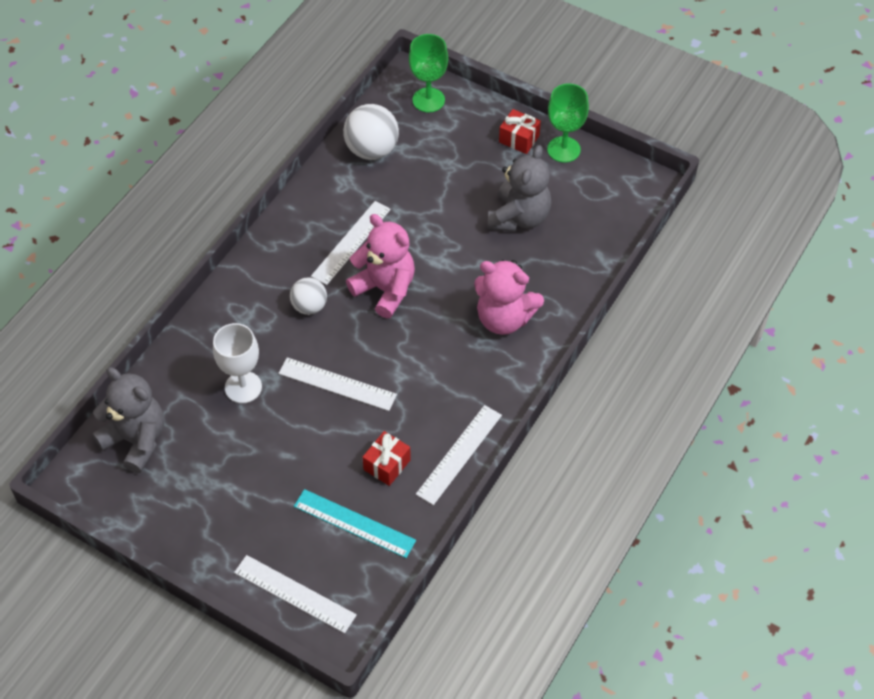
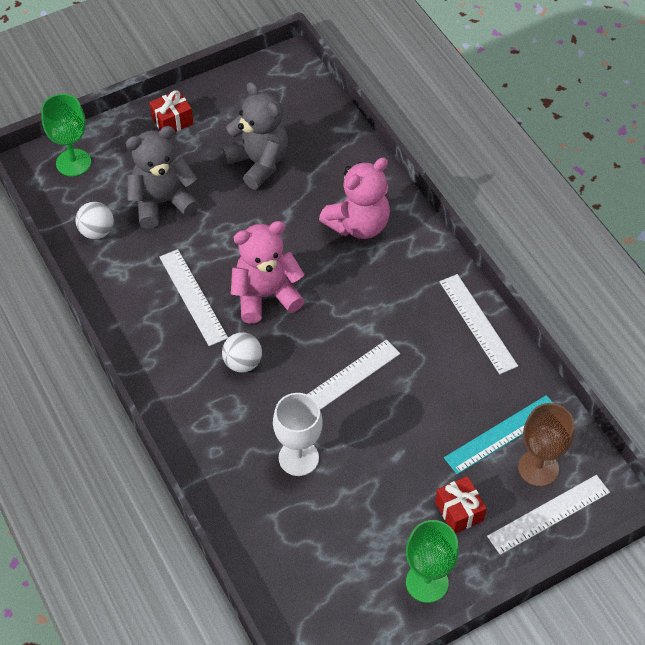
camera: 60 degrees left, 0 degrees up
(136, 440) = (300, 577): grey teddy bear -> grey teddy bear (162, 202)
(336, 566) = (538, 468): none -> brown goblet
(372, 150) = (97, 231): white ball -> white ball, size x0.63
(387, 465) = (456, 381): red gift -> red gift (459, 511)
(563, 149) = (209, 97): green goblet -> green goblet (427, 582)

